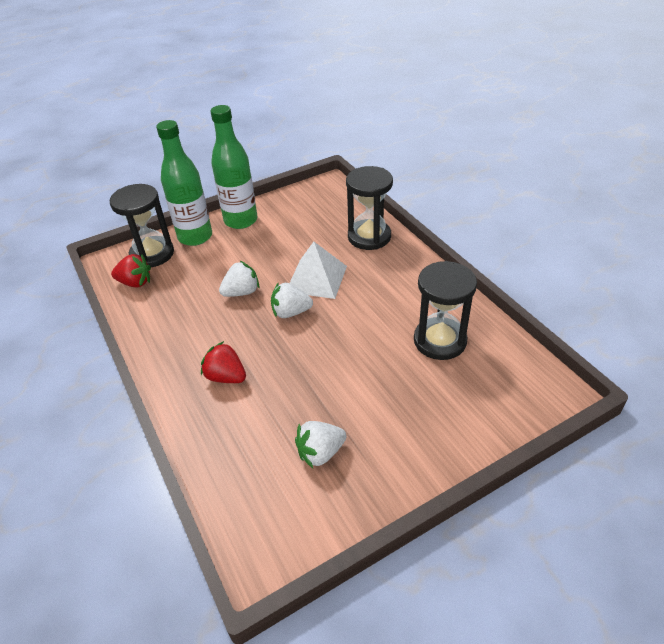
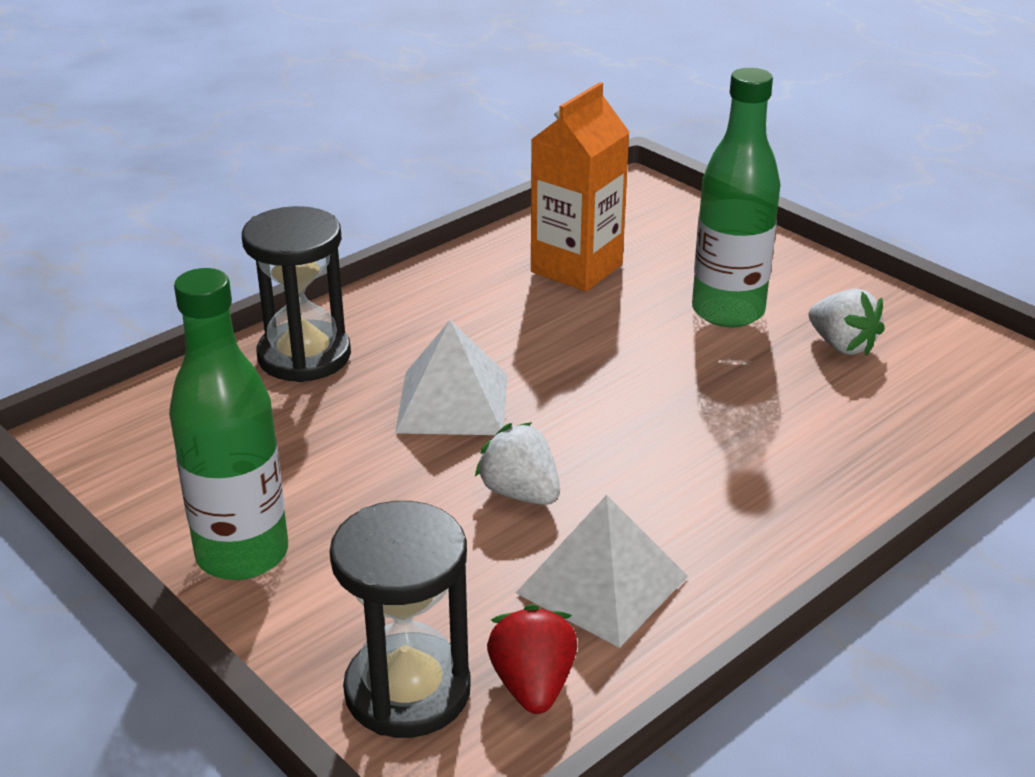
camera: 105 degrees left, 10 degrees down
(174, 308) = (602, 584): none -> white pyramid
(195, 237) = (321, 623): green bottle -> green bottle (728, 311)
(226, 377) = (754, 463): red strawberry -> none
(291, 312) = (561, 418): white strawberry -> none
(440, 341) = (576, 268): black hourglass -> orange carton

